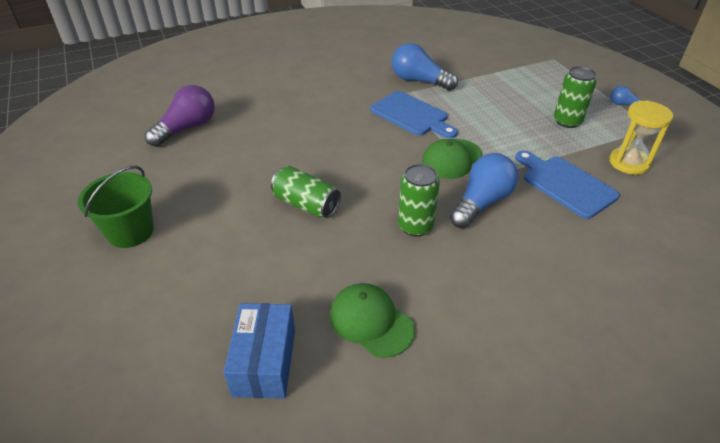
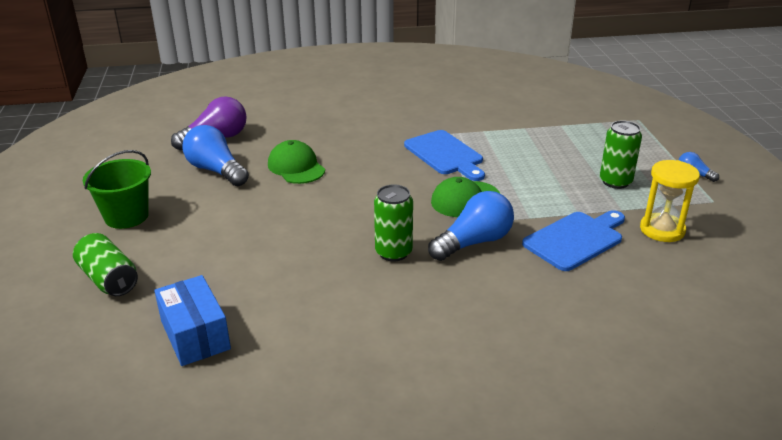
camera: 15 degrees right, 10 degrees down
(264, 362) = (195, 335): blue box -> blue box turned 45 degrees counterclockwise
(306, 204) = (296, 218): green can -> green can (109, 279)
(371, 321) = (307, 322): green cap -> green cap (296, 167)
(419, 81) = (471, 124): blue light bulb -> blue light bulb (216, 170)
(565, 184) = (575, 239): blue cutting board -> blue cutting board turned 75 degrees clockwise

